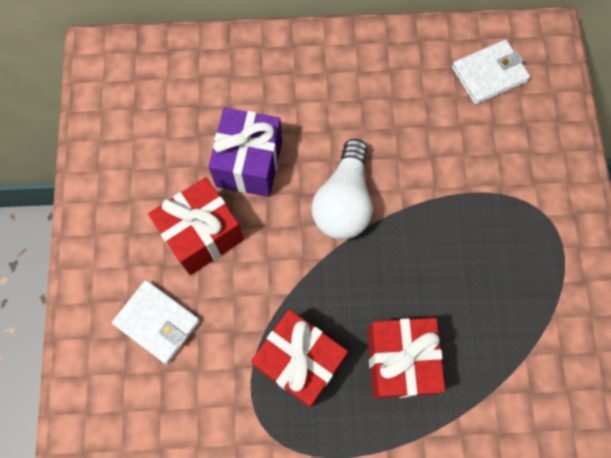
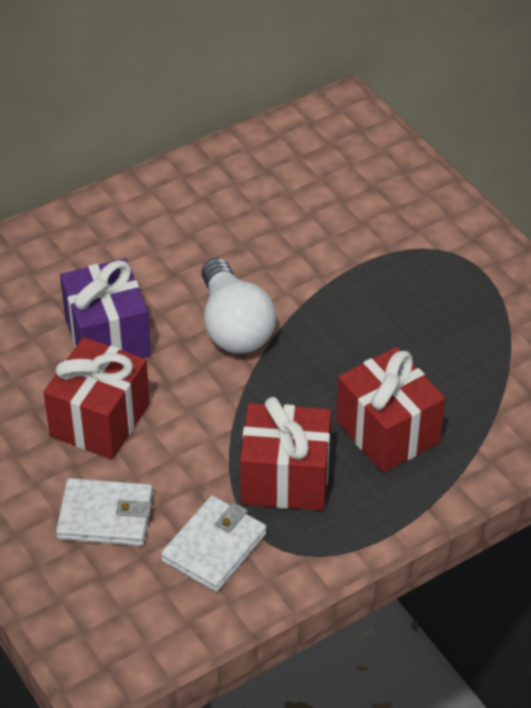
camera: 30 degrees left, 25 degrees down
(489, 74) = (308, 161): white wallet -> white wallet (214, 547)

